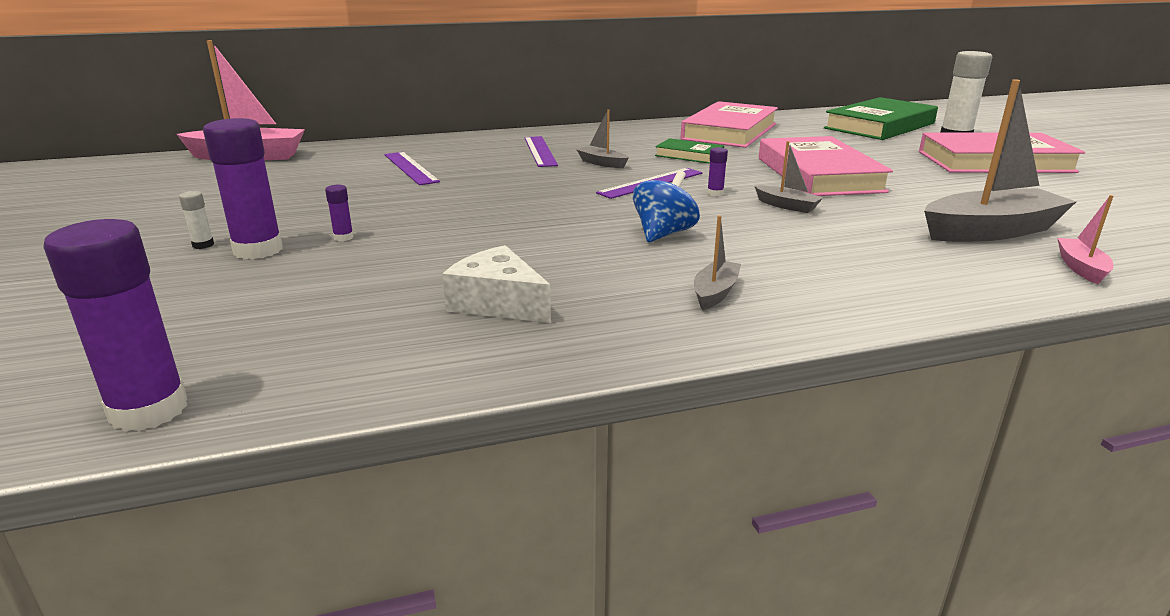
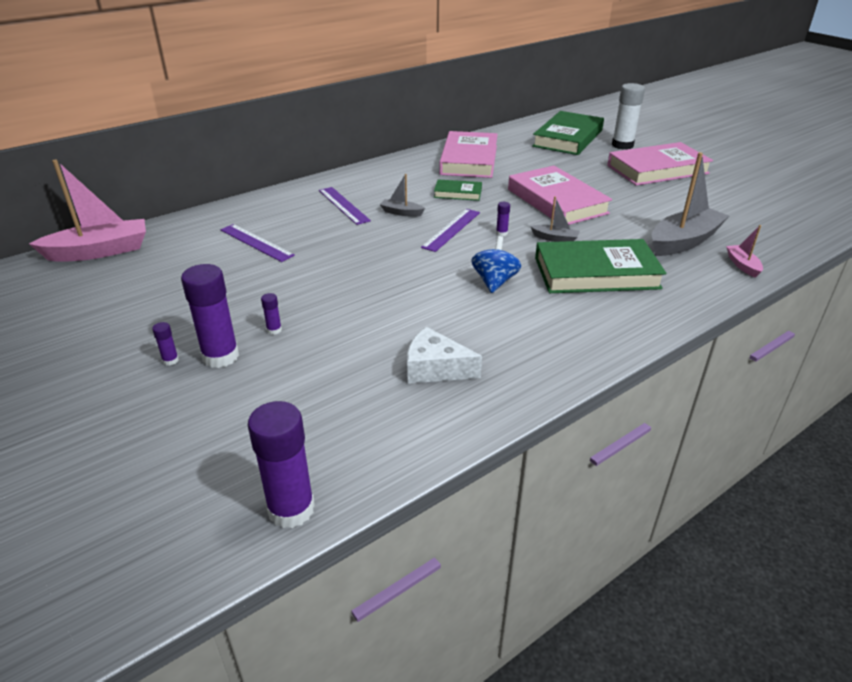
camera: 20 degrees left, 10 degrees up
(203, 245) = (170, 360): white glue stick -> purple glue stick
(715, 293) = (559, 330): grey boat -> none
(822, 245) = (596, 273): none -> green book

